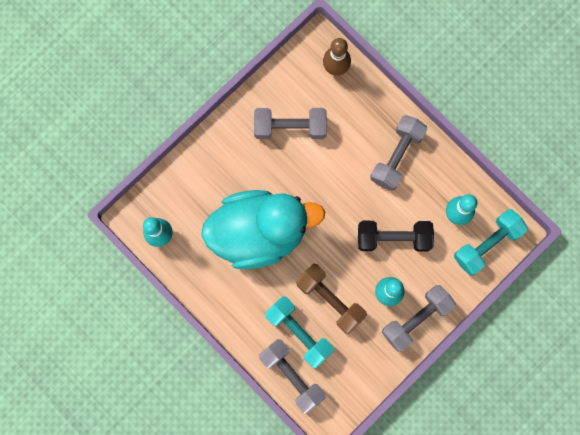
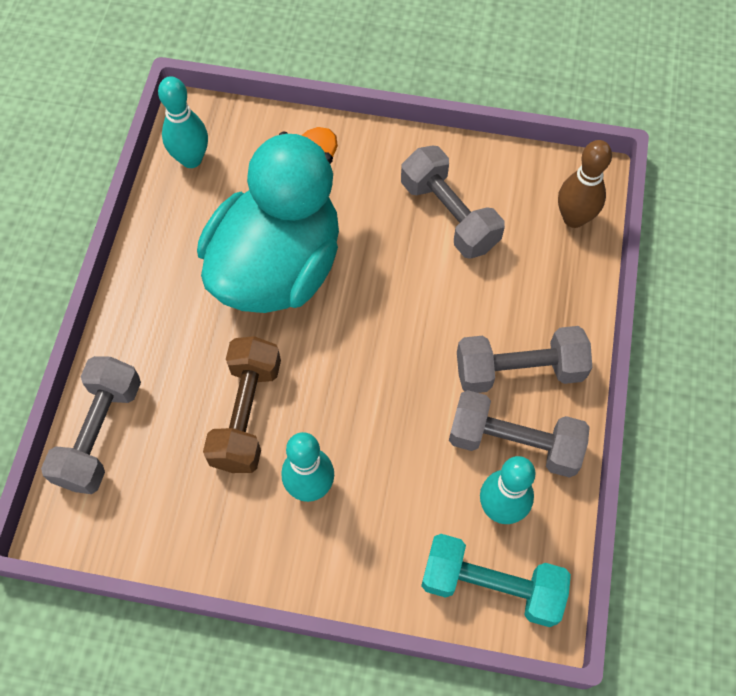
camera: 55 degrees right, 15 degrees down
(259, 232) = (277, 266): turquoise duck -> turquoise duck turned 105 degrees counterclockwise
(299, 332) = (170, 403): turquoise dumbbell -> none
(393, 238) = (398, 442): black dumbbell -> none
(416, 319) = (300, 555): grey dumbbell -> grey dumbbell (514, 443)

